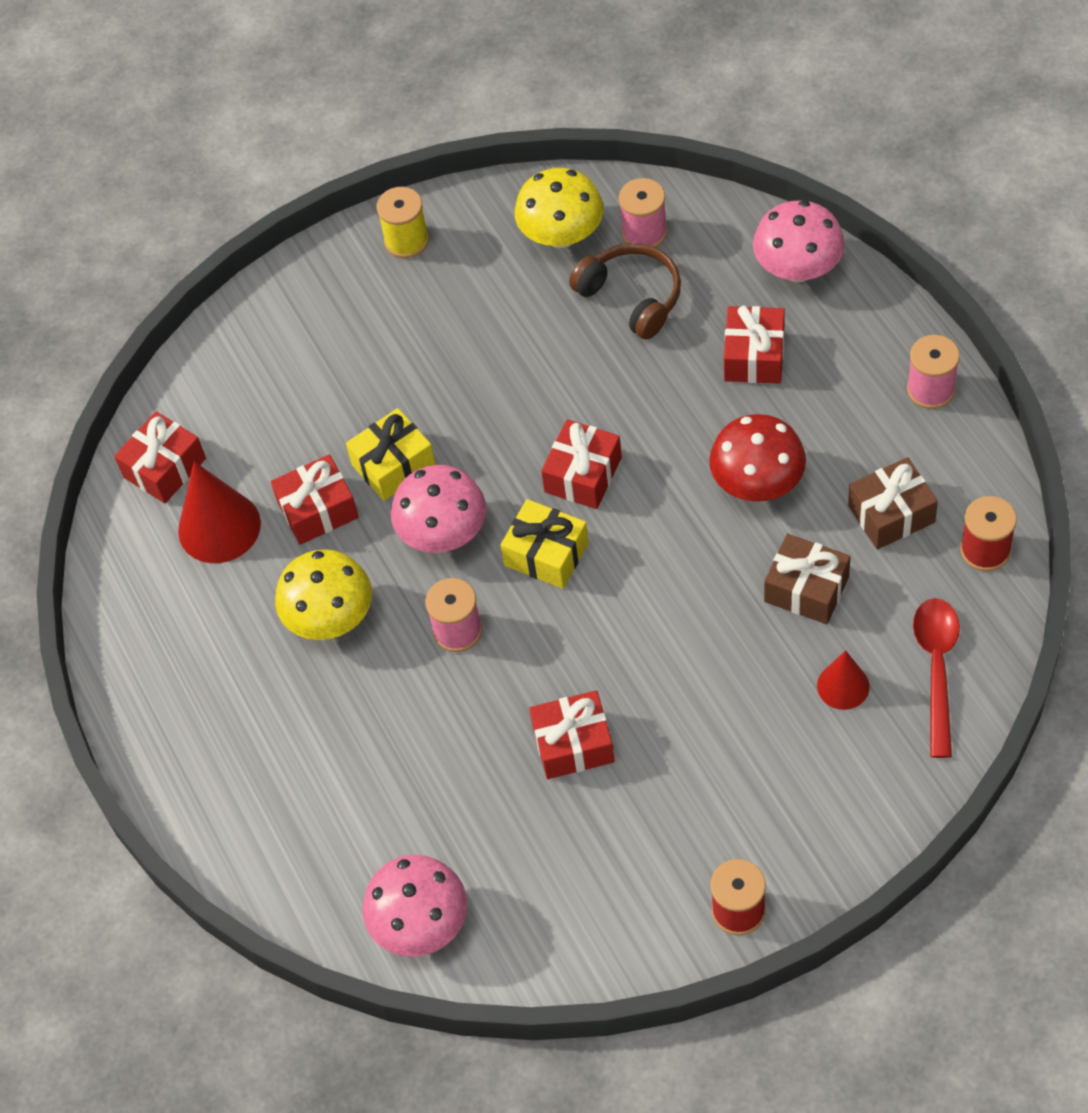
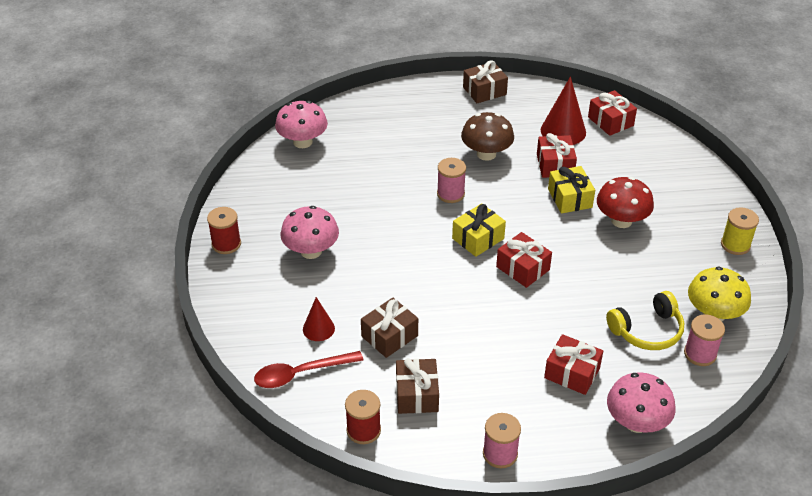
camera: 105 degrees right, 15 degrees down
(145, 685) = (484, 91): none -> brown gift
(330, 617) = (486, 154): yellow mushroom -> brown mushroom
(443, 532) = (515, 205): pink mushroom -> pink mushroom (311, 251)
(573, 744) = (357, 215): red gift -> none
(631, 297) = (647, 330): brown headphones -> yellow headphones
(757, 482) = (475, 341): red mushroom -> red mushroom (621, 221)
(937, 669) = (301, 373): red spoon -> red spoon turned 135 degrees clockwise

